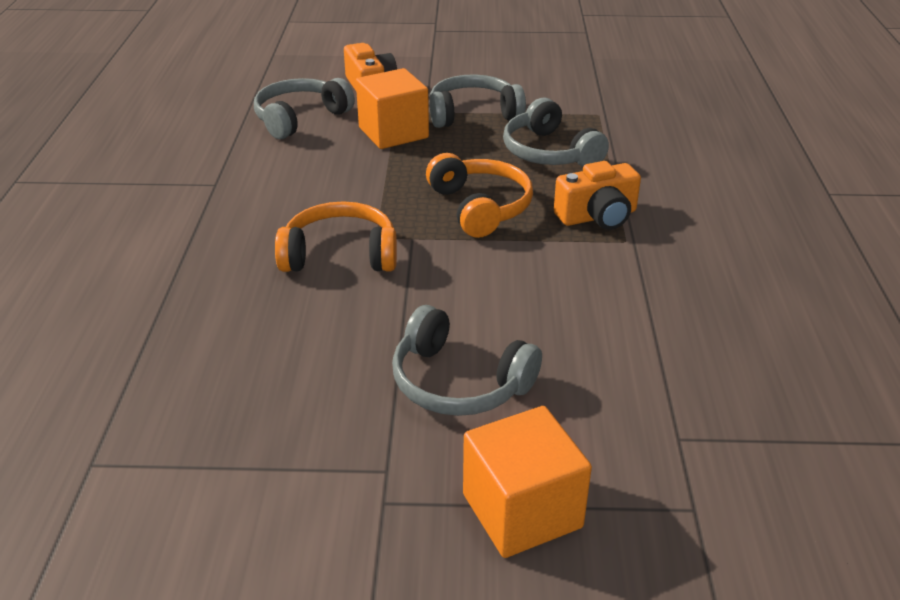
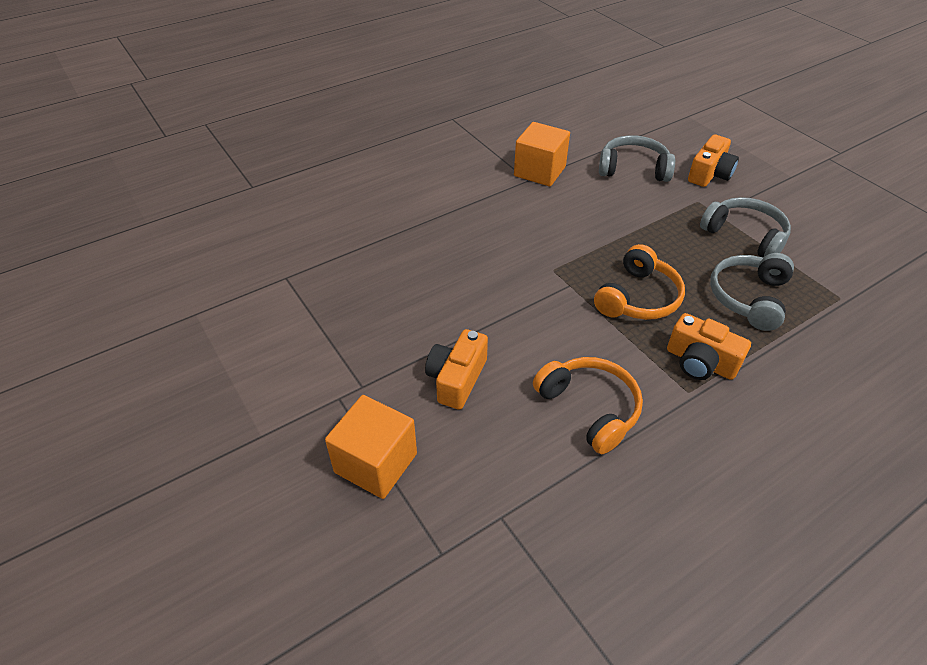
camera: 55 degrees right, 10 degrees up
(340, 255) = (519, 265): orange headphones -> orange headphones (589, 408)
(393, 133) = (671, 214): orange cube -> orange cube (539, 171)
(459, 382) = (457, 379): grey headphones -> orange camera

